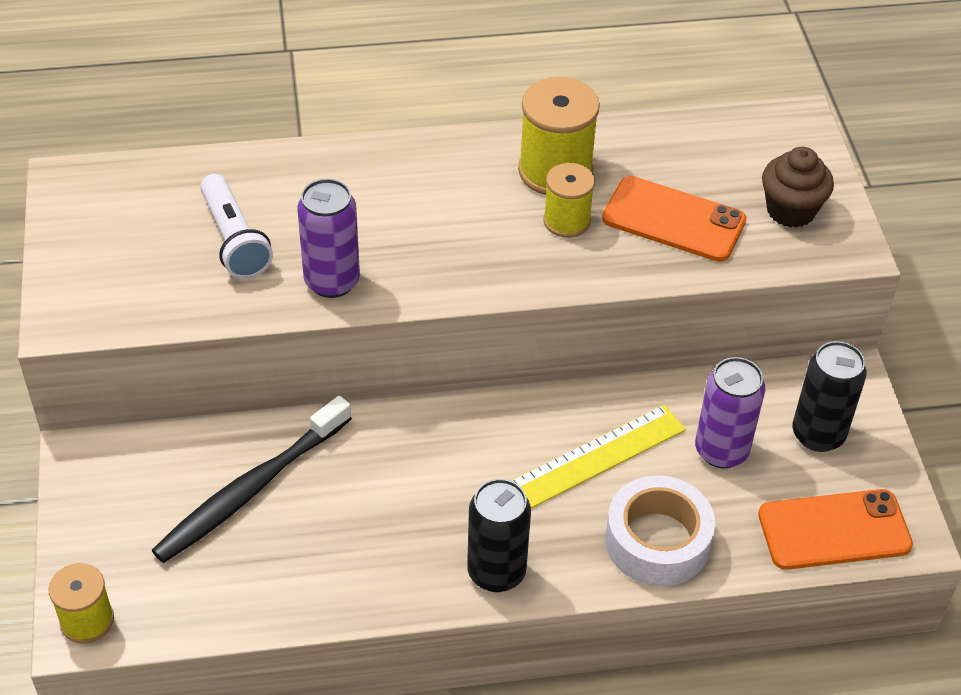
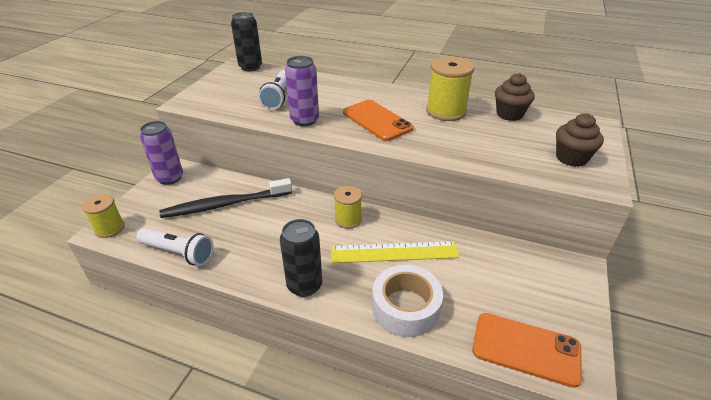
camera: 30 degrees right, 10 degrees down
(254, 609) = (178, 253): none -> white flashlight
(566, 221) = (437, 129): yellow spool -> yellow spool (348, 219)
(659, 142) = (509, 114): none -> brown cupcake
(673, 220) = (497, 144): orange phone -> orange phone (377, 120)
(721, 450) = (475, 275): purple can -> purple can (170, 178)
(818, 434) = (542, 290): black can -> black can (250, 67)

